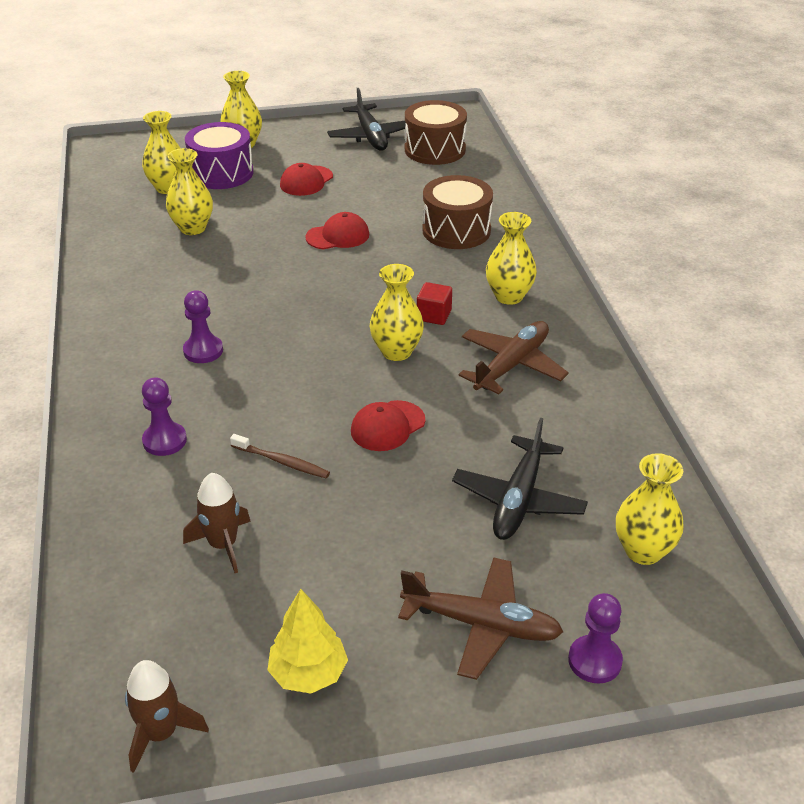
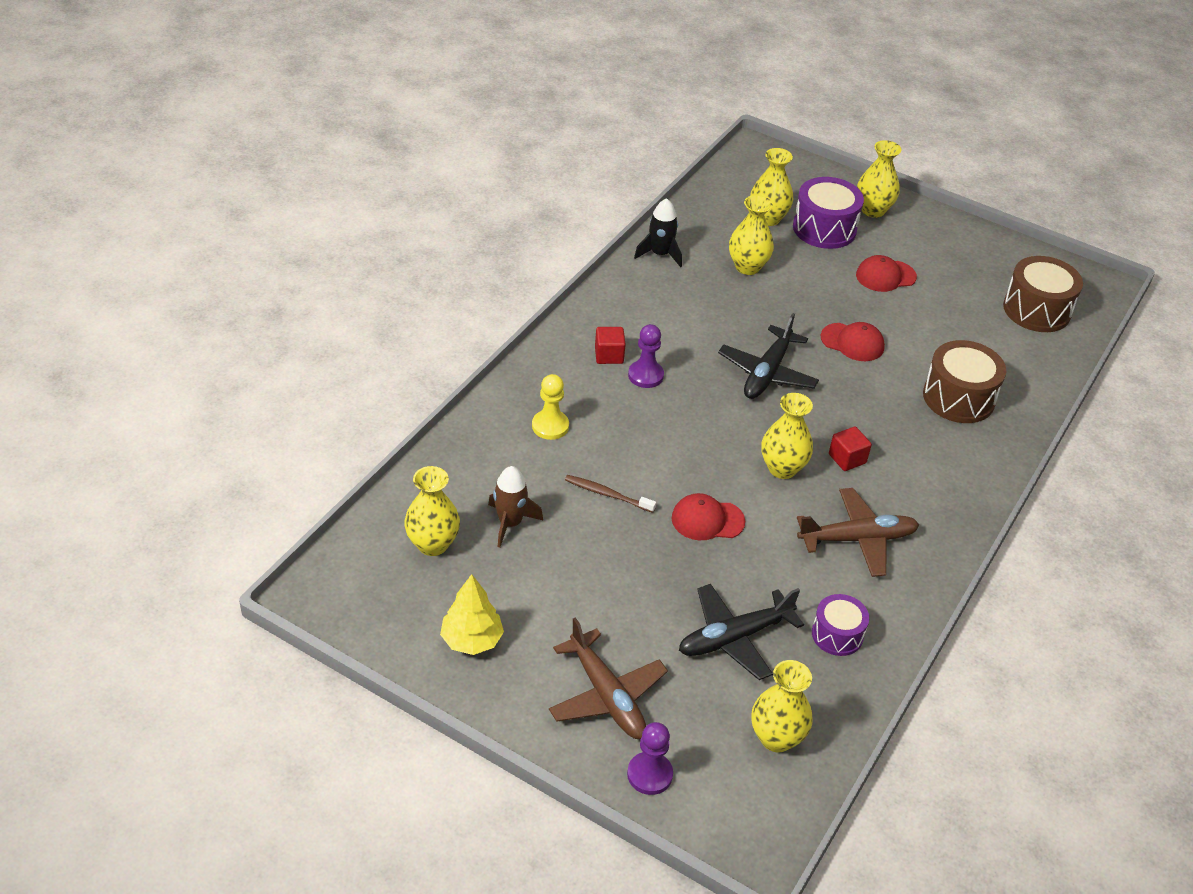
camera: 40 degrees right, 5 degrees up
(106, 256) = (660, 254): none -> black rocket
(152, 354) = (609, 355): none -> red cube
(160, 733) = (359, 608): brown rocket -> none
(164, 441) = (550, 426): purple pawn -> yellow pawn
(282, 462) = (607, 494): brown toothbrush -> brown toothbrush turned 135 degrees clockwise
(371, 136) = (994, 263): black plane -> black plane (767, 373)
(509, 296) = (929, 483): yellow vase -> yellow vase (433, 544)
(584, 441) = (837, 634): none -> purple drum

